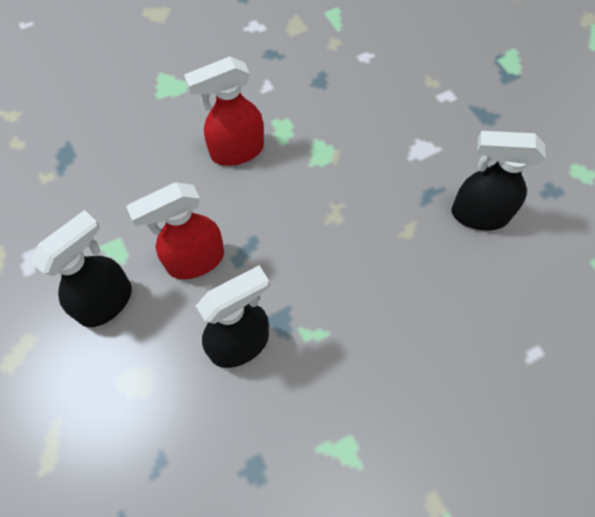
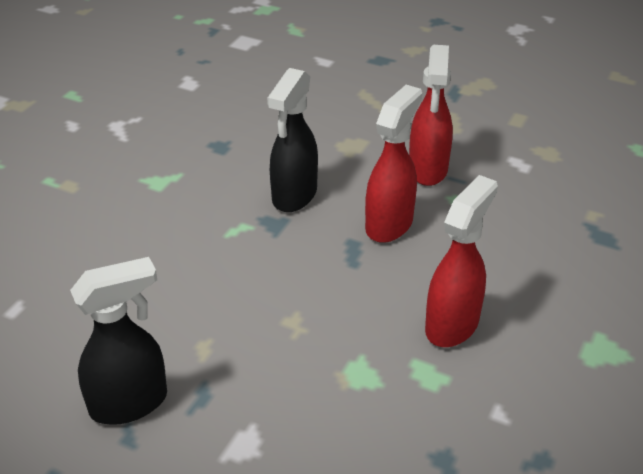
camera: 145 degrees right, 25 degrees down
(106, 302) = (428, 170): black spray bottle -> red spray bottle

